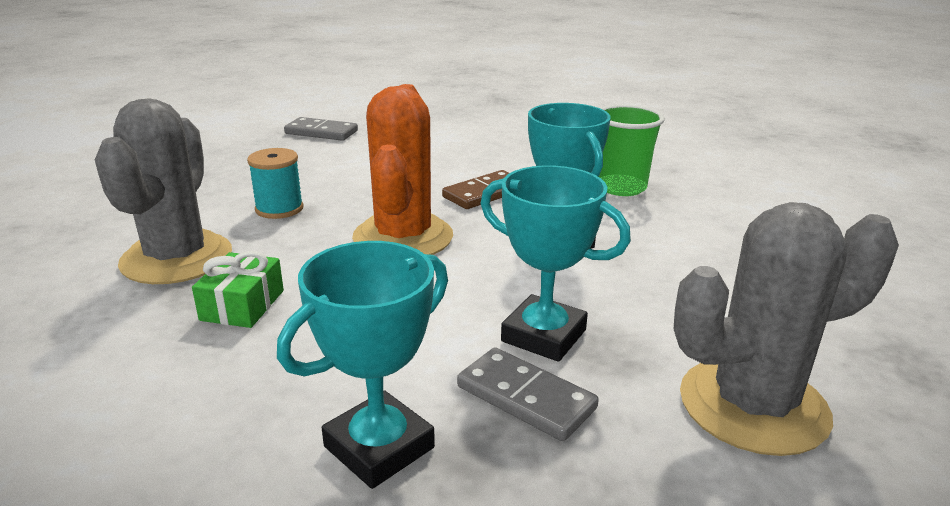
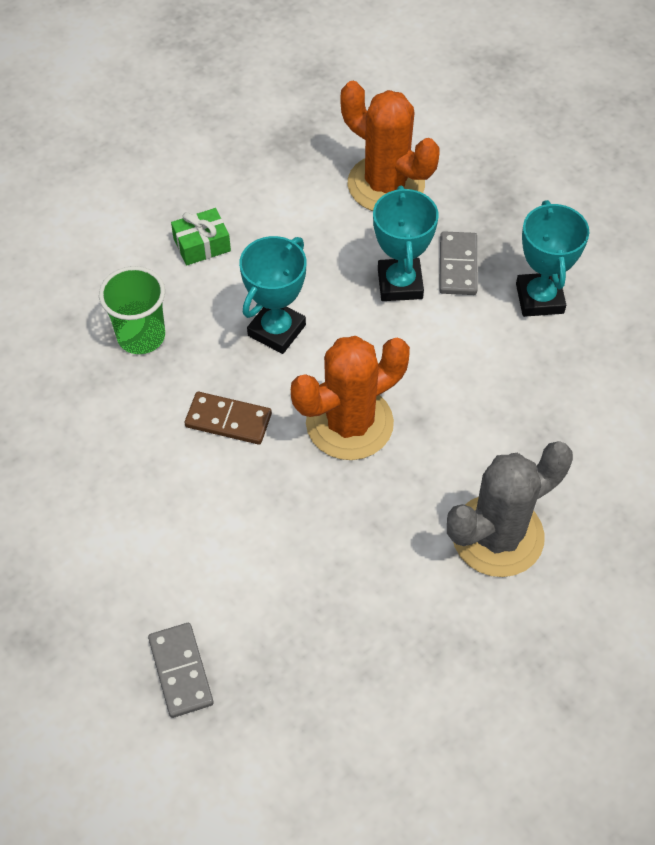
camera: 125 degrees left, 30 degrees up
(242, 305) = (505, 444): green gift -> green gift (202, 245)
(279, 209) = (376, 542): turquoise spool -> none
(379, 447) = (539, 298): turquoise trophy -> turquoise trophy turned 75 degrees clockwise
(753, 406) = (386, 184): grey cactus -> orange cactus

